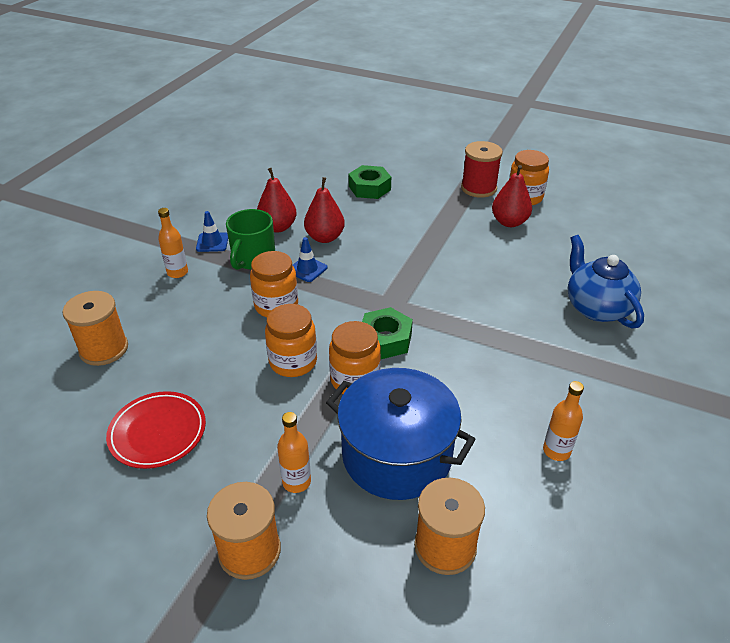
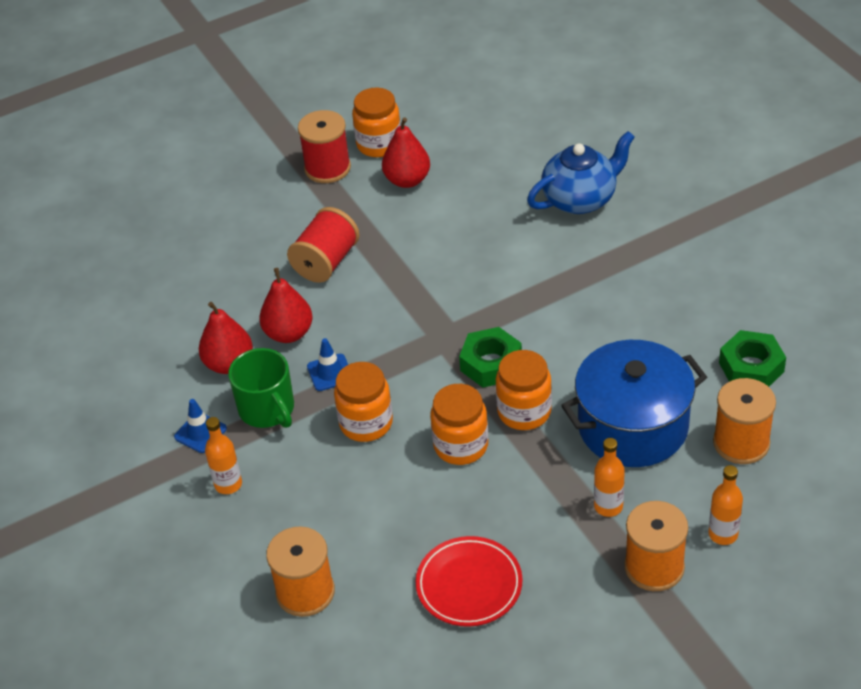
camera: 50 degrees left, 5 degrees up
(369, 188) = (234, 252): green nut -> green nut (751, 367)
(400, 224) = (326, 262): none -> red spool
(556, 451) = (708, 325): orange bottle -> orange bottle (723, 534)
(596, 307) = (580, 199): blue teapot -> blue teapot turned 135 degrees clockwise

